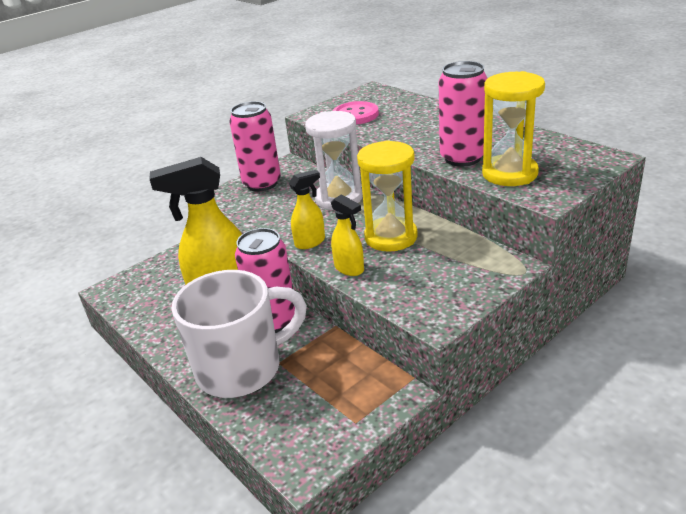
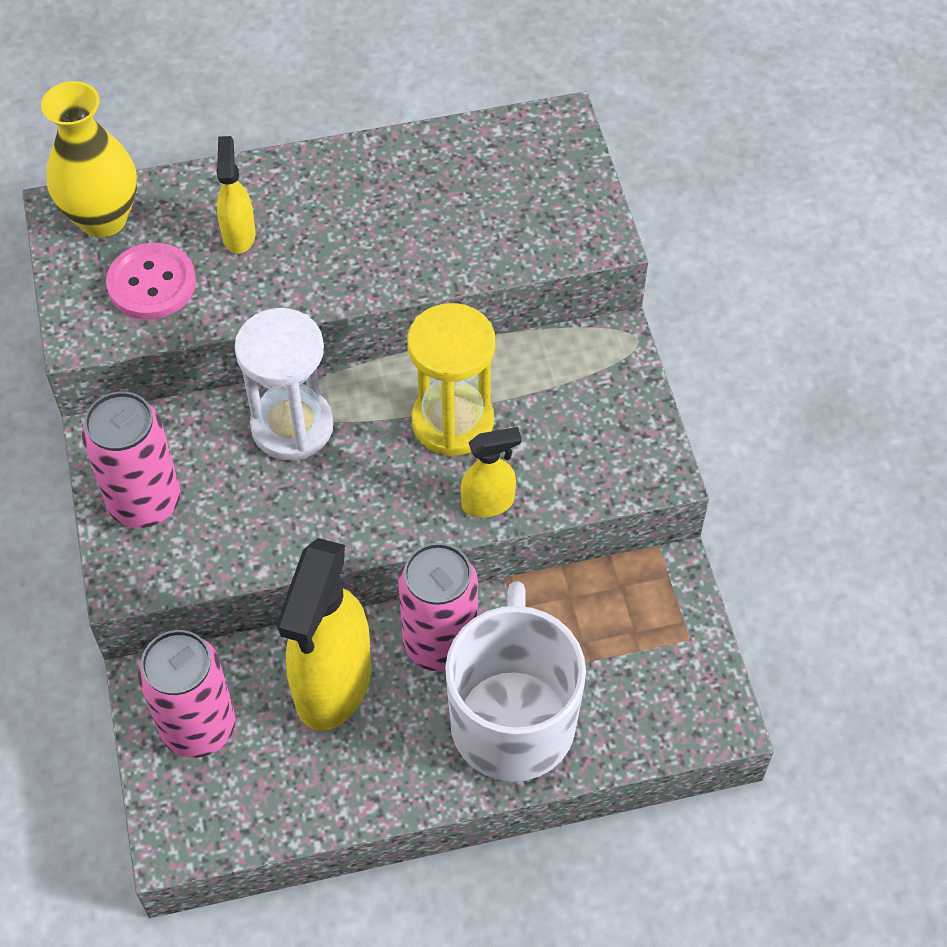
camera: 65 degrees left, 25 degrees up
(310, 242) = (385, 516): yellow spray bottle -> yellow spray bottle (239, 234)
(377, 95) = (103, 218): none -> yellow vase
(462, 158) = (427, 250): pink can -> pink can (198, 727)
(509, 174) = (513, 233): yellow hourglass -> none

